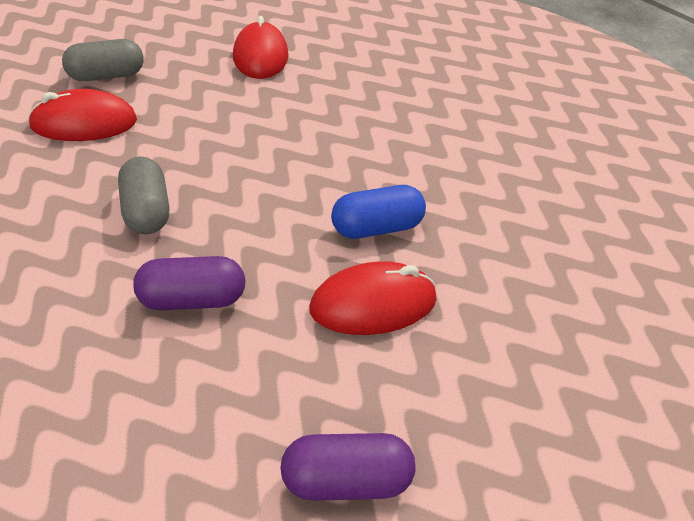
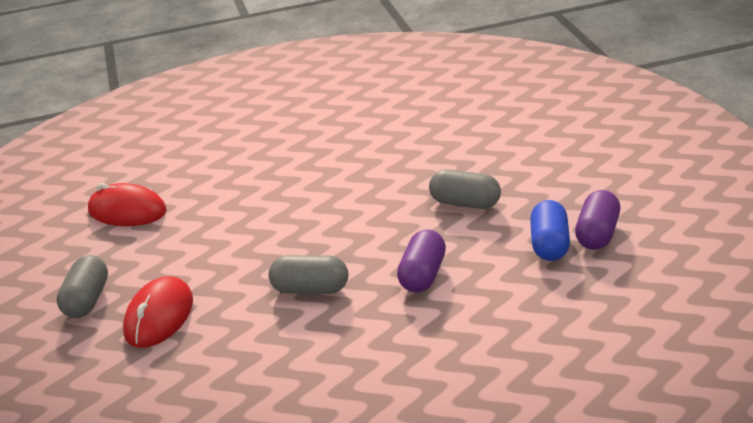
camera: 60 degrees left, 10 degrees down
(373, 304) = (465, 203): red mouse -> grey capsule
(377, 229) = (393, 190): blue capsule -> blue capsule (549, 245)

